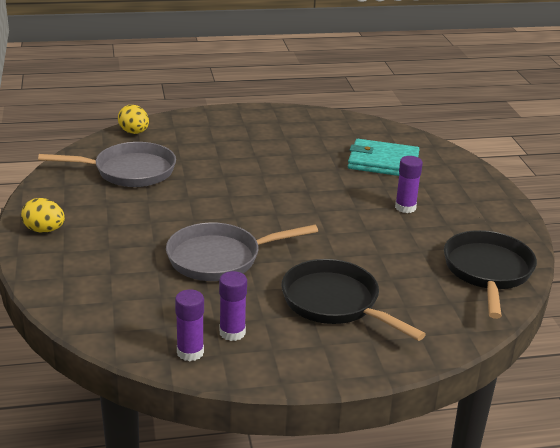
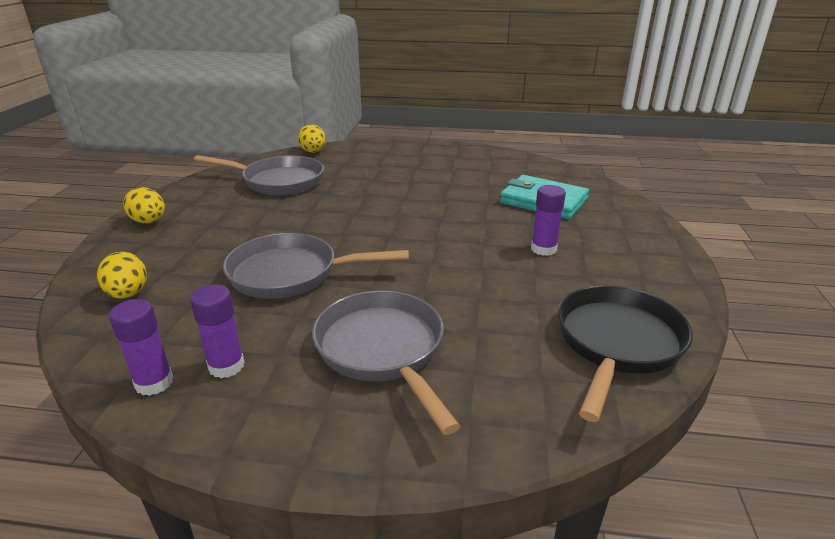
camera: 20 degrees right, 0 degrees up
(99, 296) = (128, 294): none -> yellow egg
(335, 303) = (383, 350): black pan -> grey pan

